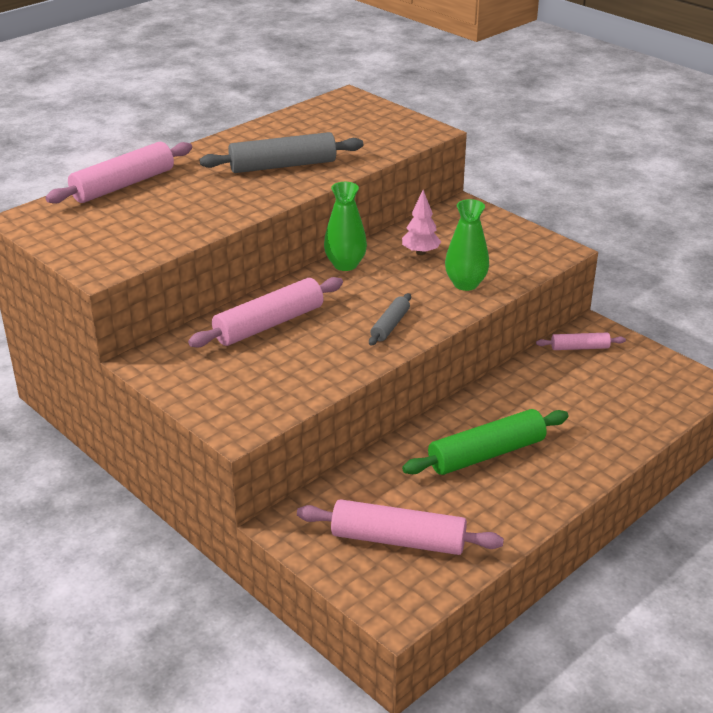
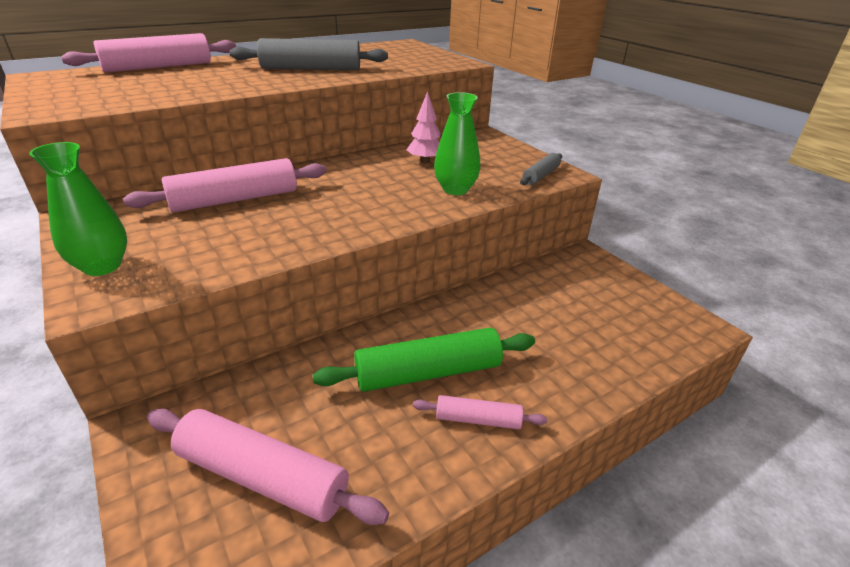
camera: 10 degrees right, 0 degrees up
(345, 264) = (348, 162): green vase -> green vase (102, 266)
(390, 325) = (356, 215): grey rolling pin -> grey rolling pin (541, 175)
(579, 347) = (568, 272): pink rolling pin -> pink rolling pin (478, 419)

